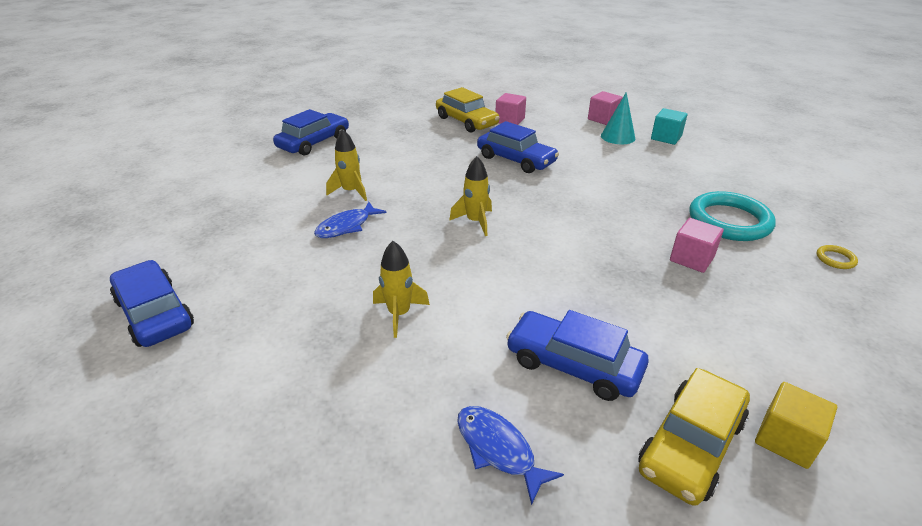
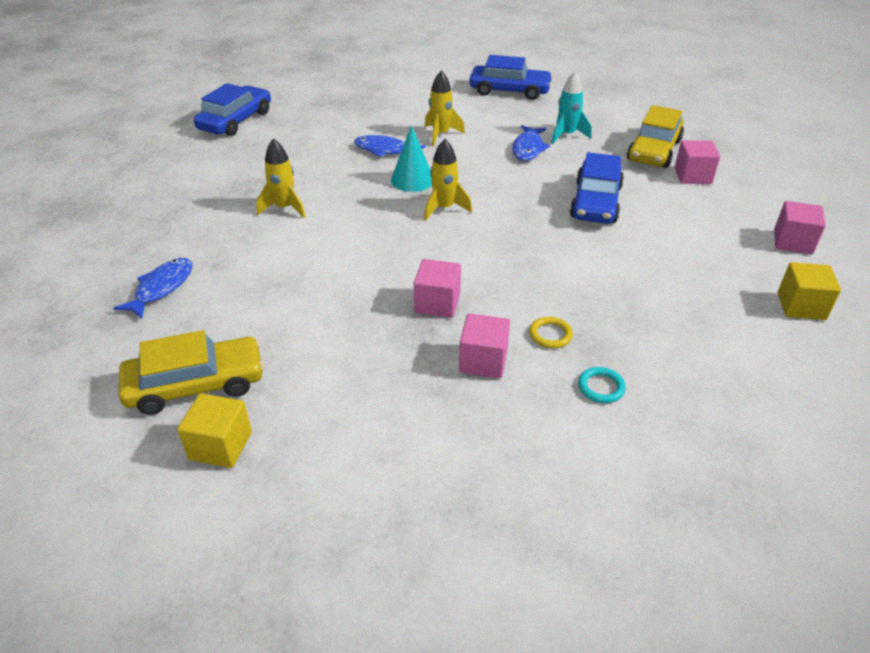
camera: 65 degrees right, 5 degrees up
(413, 142) = (566, 135): none -> turquoise rocket
(417, 161) = (528, 148): none -> blue fish
(573, 365) = (265, 306): blue car -> none
(611, 260) = (437, 303): none -> pink cube
(618, 137) = (749, 263): turquoise cone -> turquoise cone (412, 180)
(666, 138) = (801, 306): turquoise cube -> yellow cube
(691, 444) = (196, 385): yellow car -> yellow car turned 150 degrees clockwise
(729, 221) = (601, 387): turquoise ring -> turquoise ring, size x0.41
(835, 259) = (582, 498): yellow ring -> yellow ring (550, 335)

